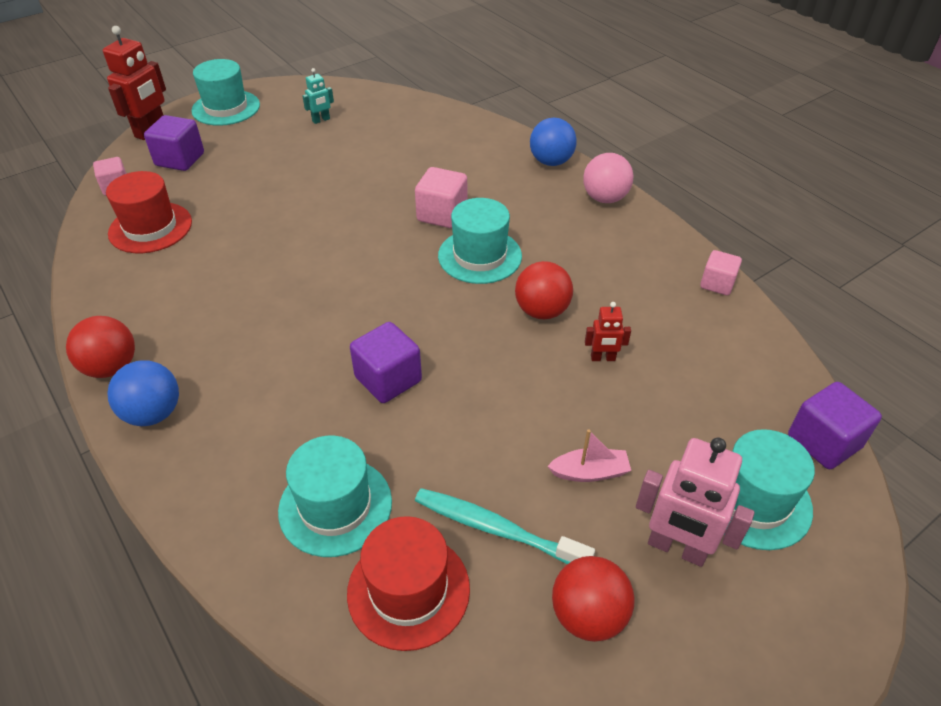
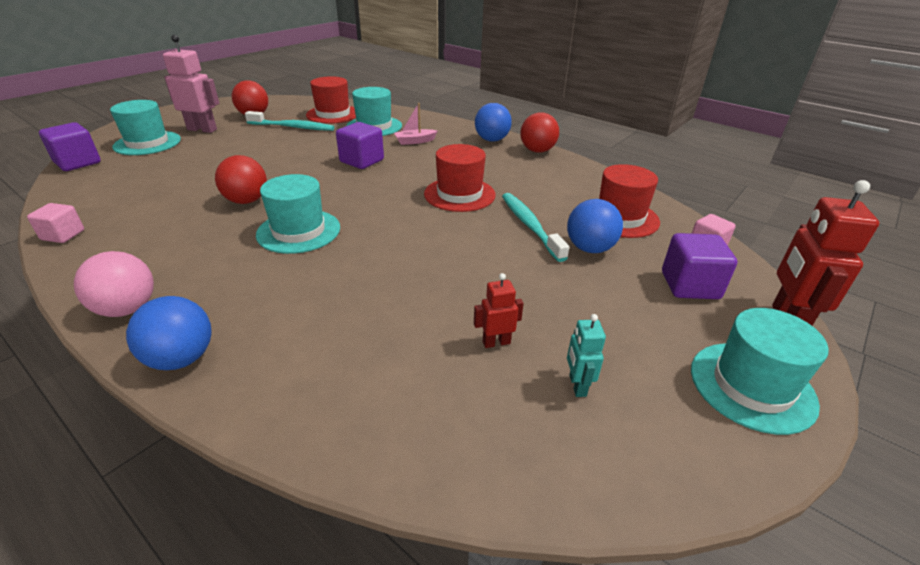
camera: 165 degrees right, 10 degrees down
(219, 199) = (590, 248): none -> blue ball
(249, 230) = (530, 226): none -> turquoise toothbrush
(290, 286) = (459, 194): none -> red hat
(321, 120) = (577, 385): turquoise robot -> turquoise robot turned 45 degrees counterclockwise
(442, 214) = (341, 263): pink cube -> none
(590, 472) = (238, 143): pink boat -> pink boat (415, 141)
(603, 358) = (207, 182): red robot -> red robot (496, 342)

